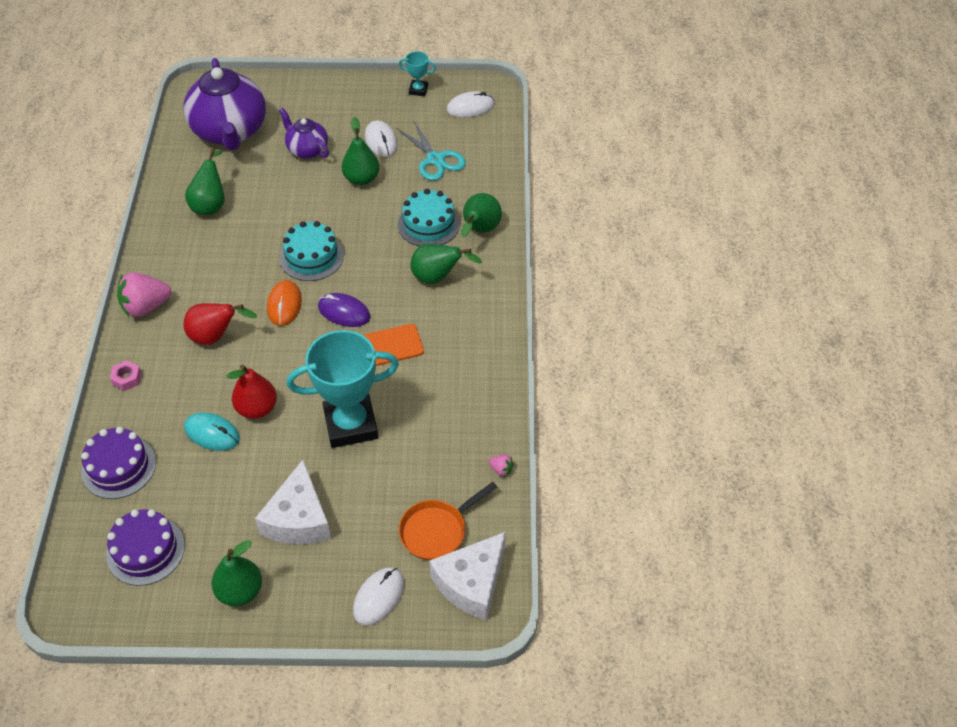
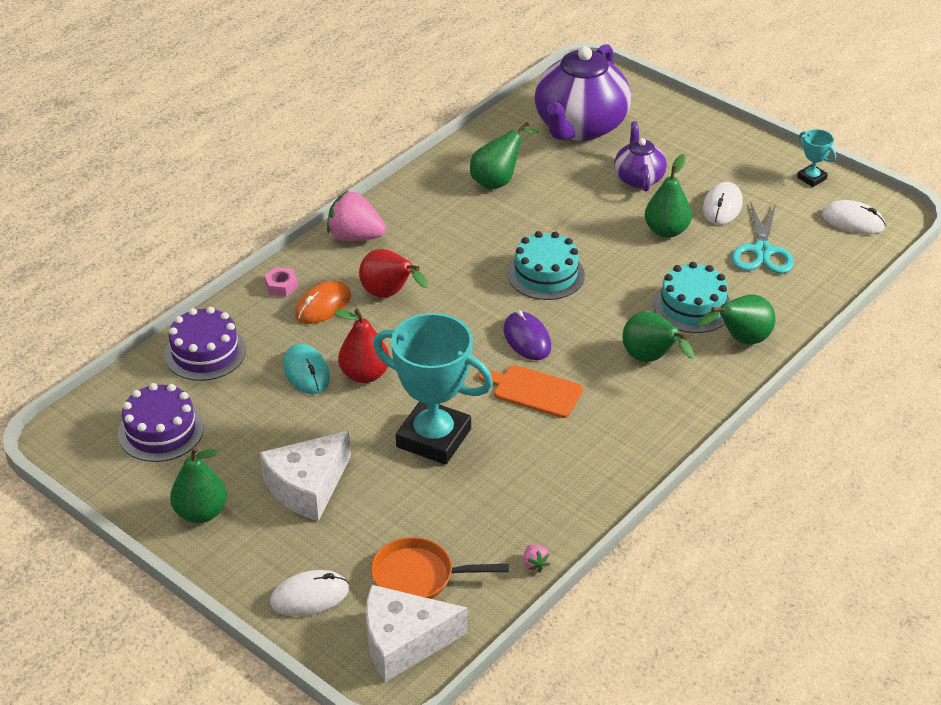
camera: 40 degrees right, 10 degrees down
(284, 305) = (478, 302): orange mouse -> orange mouse (323, 305)

